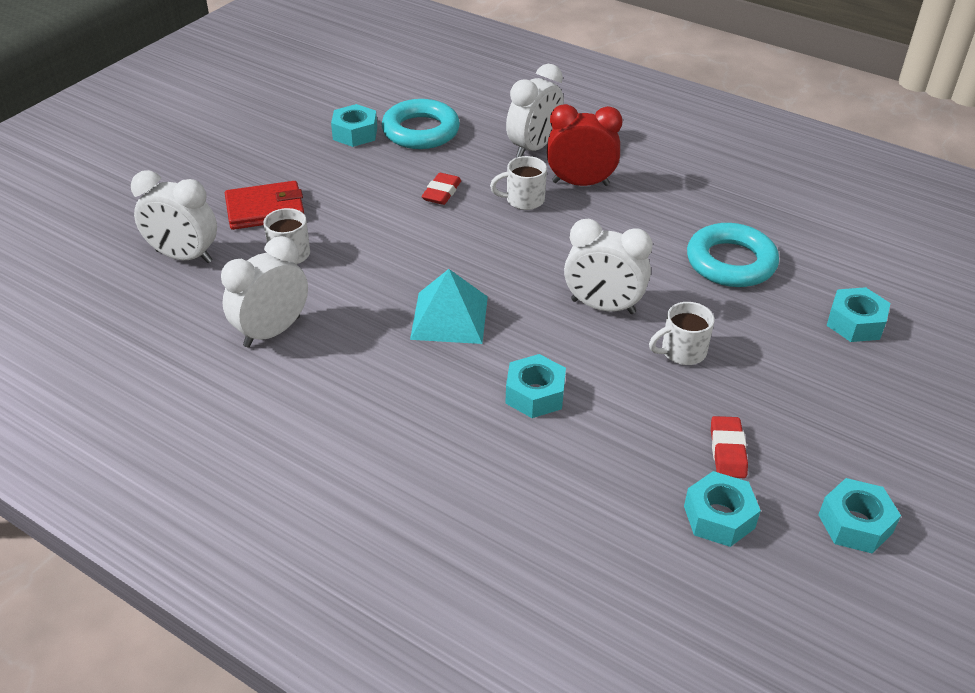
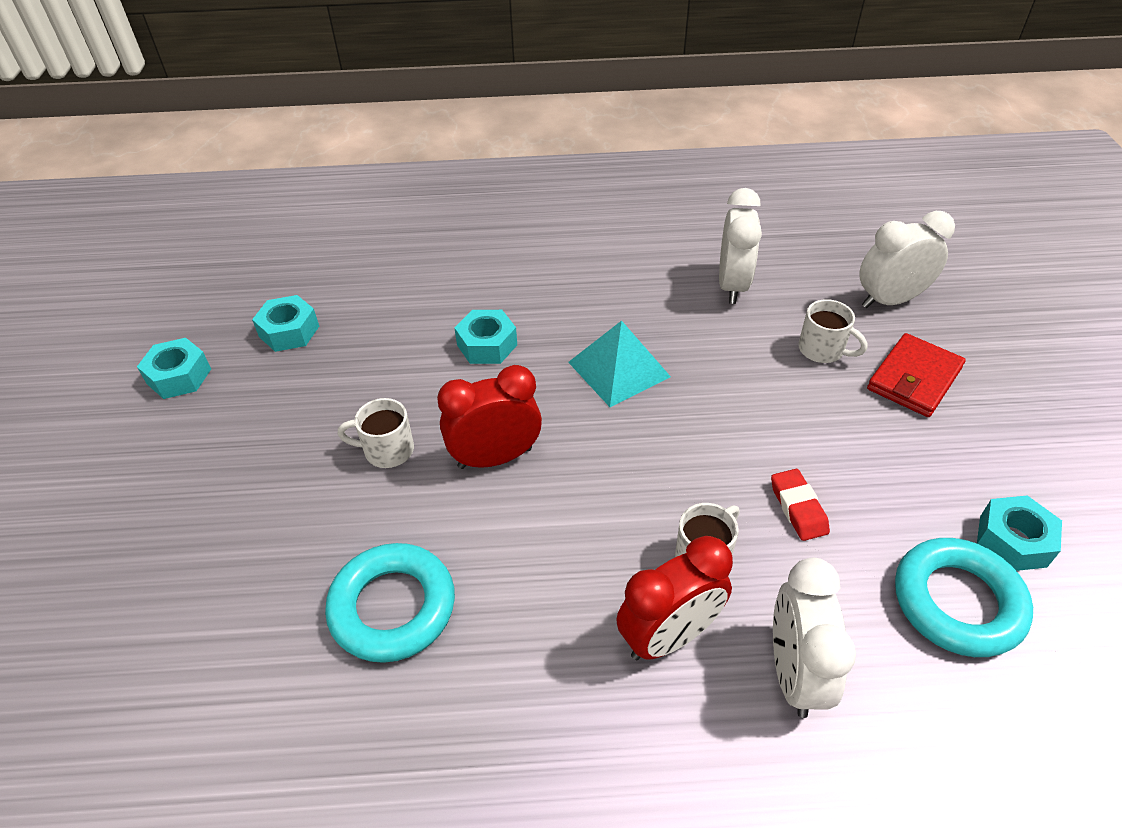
camera: 145 degrees right, 5 degrees up
(603, 306) = (495, 458): white clock -> red clock
(682, 352) = (387, 450): white mug -> white mug turned 120 degrees counterclockwise
(727, 451) = (302, 380): red eraser -> none
(855, 323) = (209, 595): turquoise nut -> none

